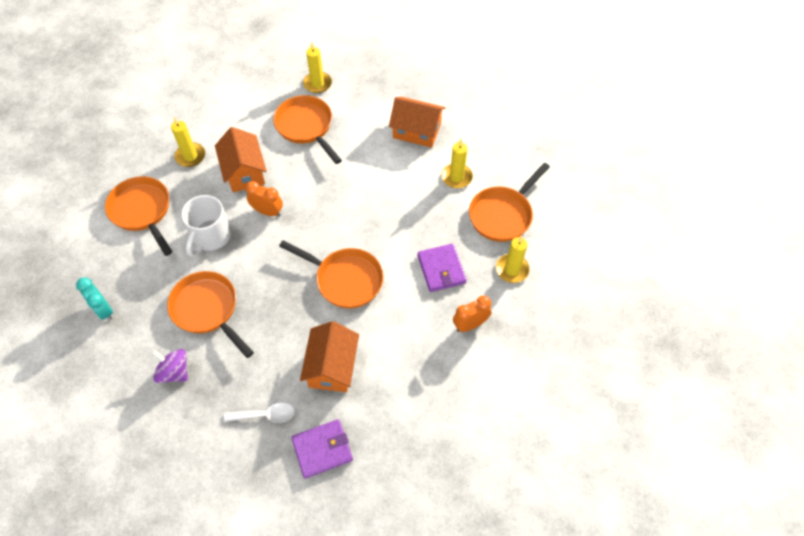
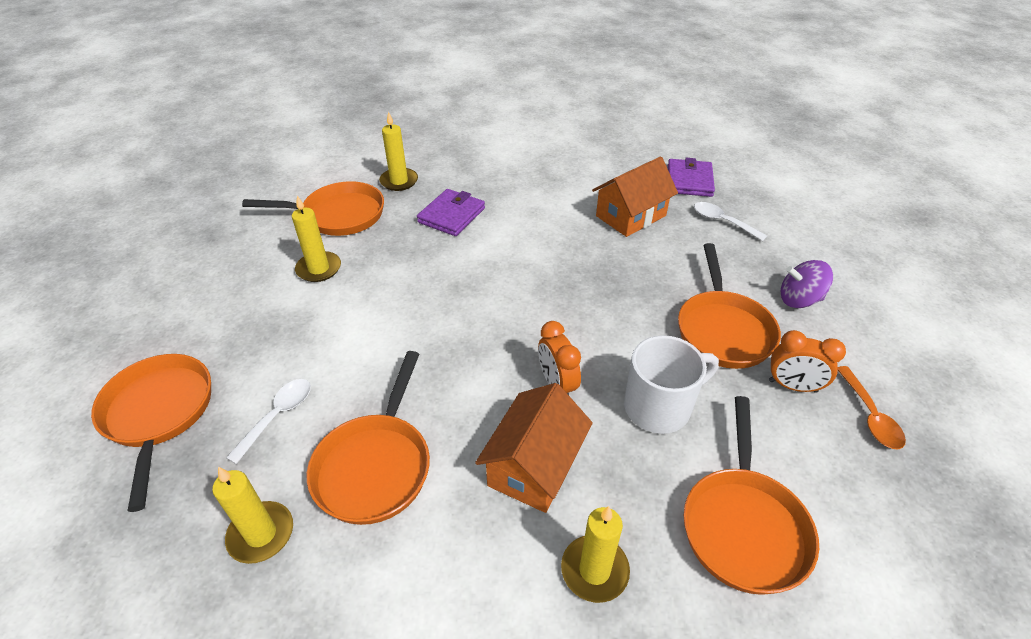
camera: 135 degrees left, 15 degrees down
(104, 310) = (870, 416): turquoise clock -> orange spoon
(174, 372) = (799, 299): purple spinning top -> purple spinning top turned 105 degrees clockwise
(322, 449) = (689, 181): purple wallet -> purple wallet turned 75 degrees clockwise
(345, 279) = (546, 262): orange pan -> orange pan (159, 413)
(368, 113) = (278, 416): none -> white spoon
(416, 131) = (270, 344): orange house -> none
(470, 325) = (484, 174): orange clock -> orange clock (792, 386)

